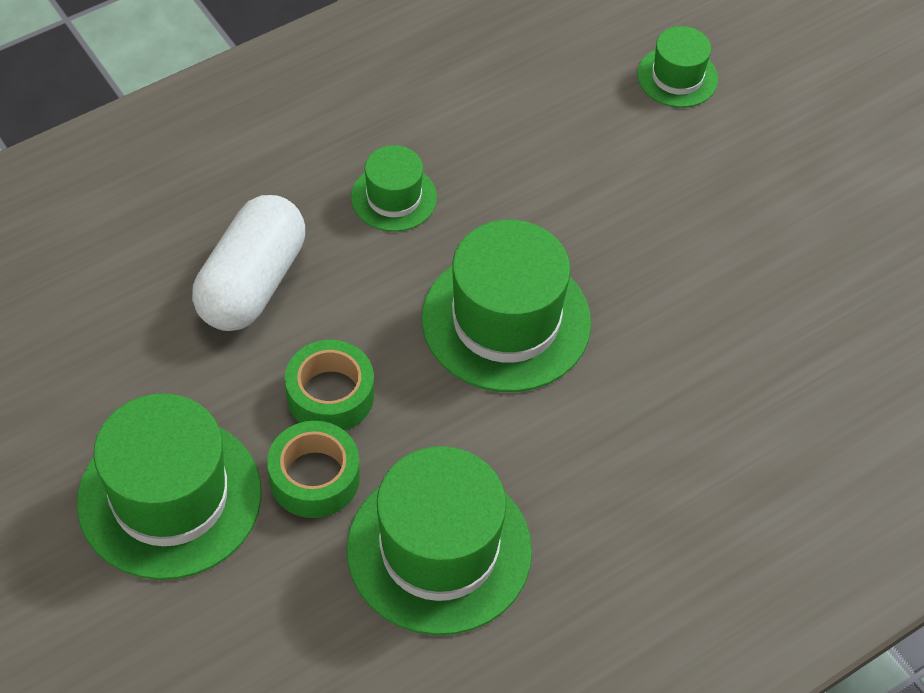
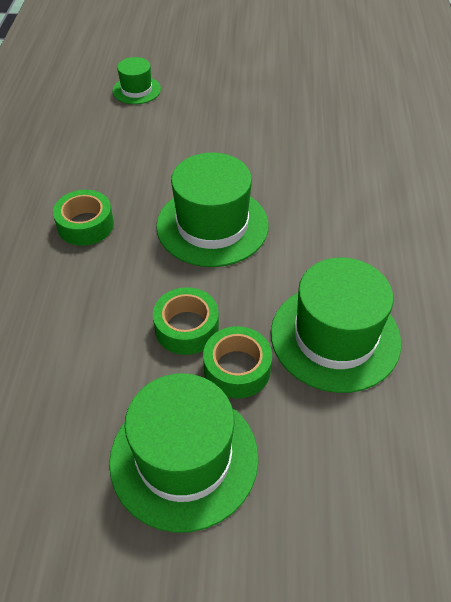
camera: 50 degrees left, 5 degrees down
(252, 283) = (70, 321): white capsule -> none
(394, 197) = (85, 225): green hat -> green tape

